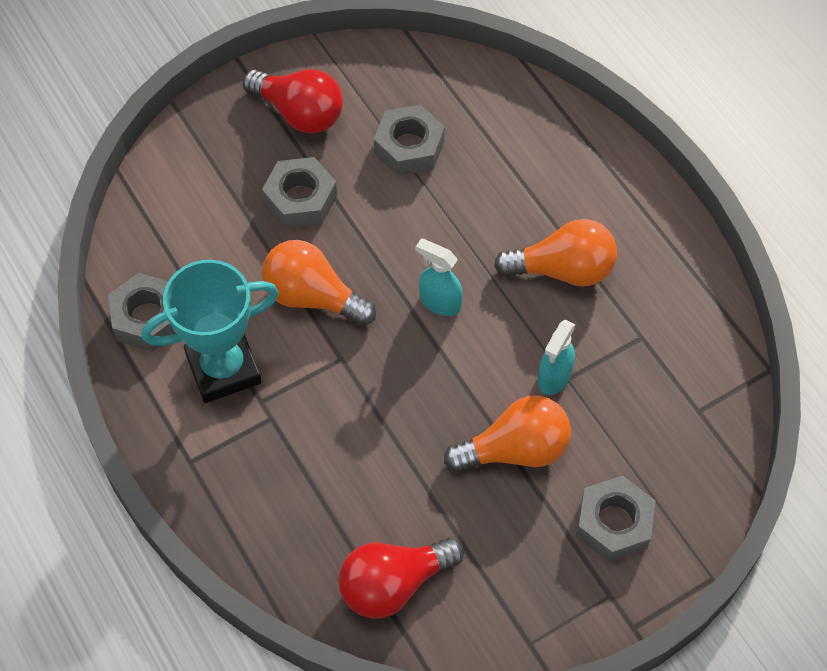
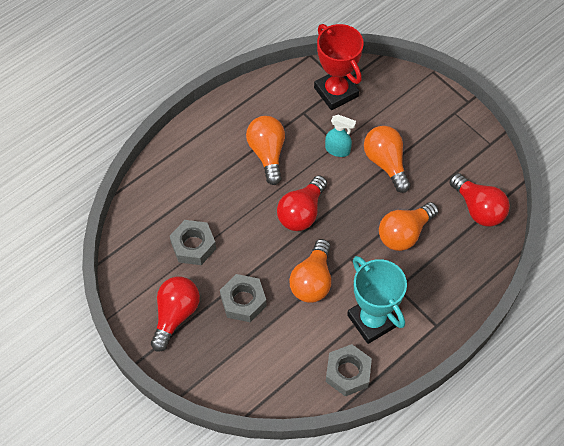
camera: 100 degrees left, 0 degrees up
(368, 449) = (404, 233): none -> orange light bulb
(439, 302) = (302, 212): turquoise spray bottle -> red light bulb
(614, 523) = (415, 114): grey nut -> none
(680, 397) = (336, 92): none -> red trophy

